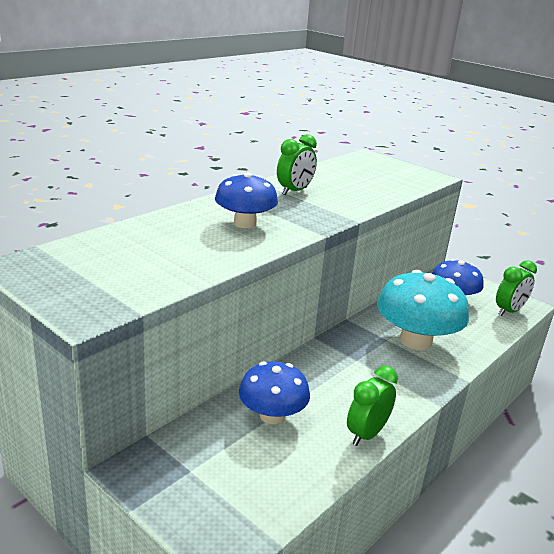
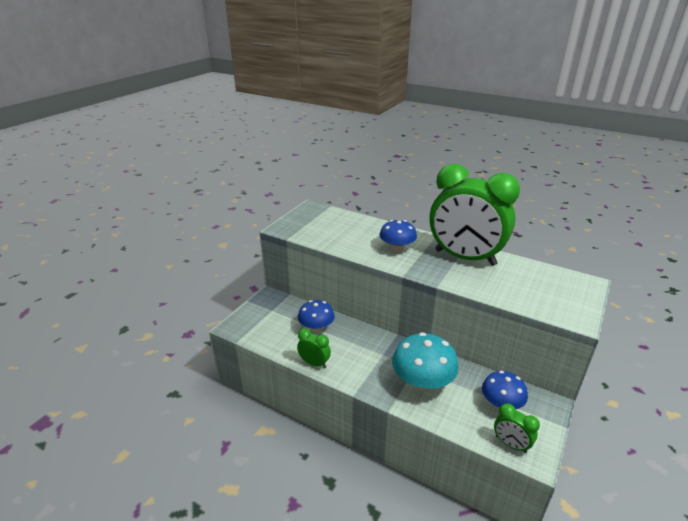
camera: 80 degrees right, 5 degrees up
(294, 191) = (464, 258): green clock -> green clock, size x2.45

